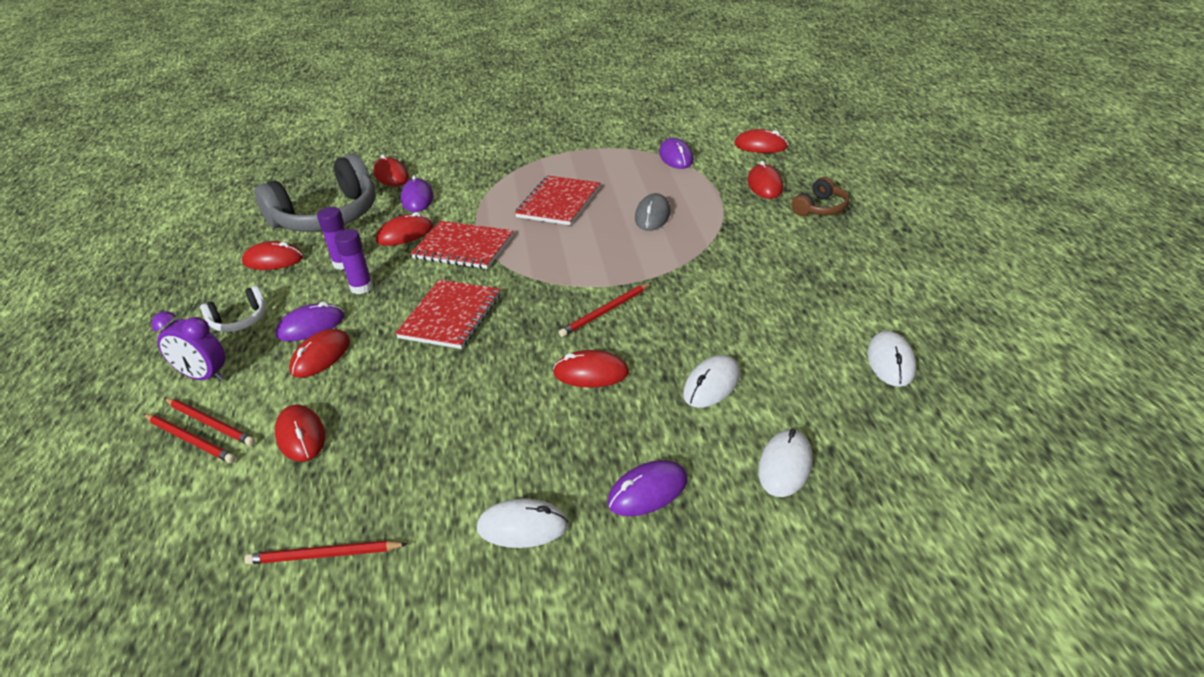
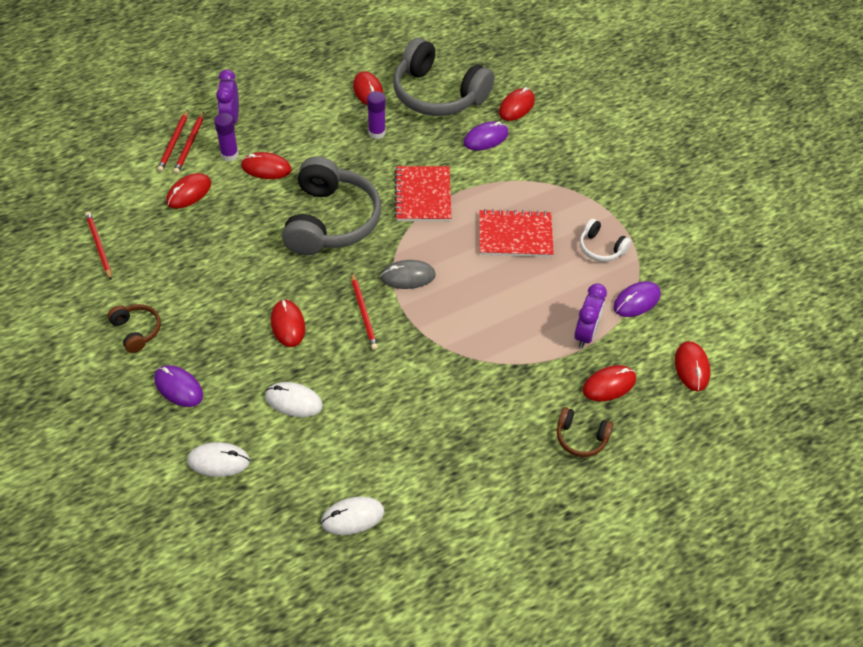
camera: 65 degrees right, 15 degrees up
(239, 320) = (292, 108): white headphones -> white headphones (601, 248)
(311, 326) = (297, 148): purple mouse -> none
(361, 287) = (350, 156): purple glue stick -> purple glue stick (229, 155)
(405, 234) = (429, 152): red mouse -> none
(450, 316) = (331, 221): red notebook -> grey headphones
(522, 527) = (137, 331): white mouse -> brown headphones
(605, 312) = (364, 313): red pencil -> red pencil turned 135 degrees counterclockwise
(652, 215) = (518, 309): grey mouse -> grey mouse (408, 276)
(701, 186) = (586, 334): none -> purple clock

